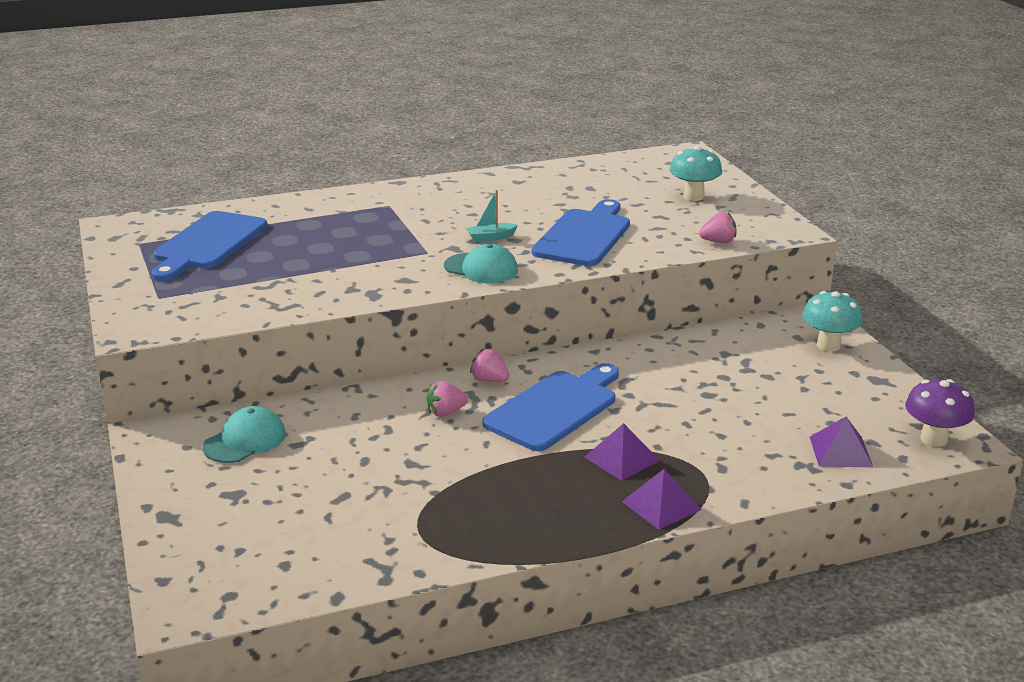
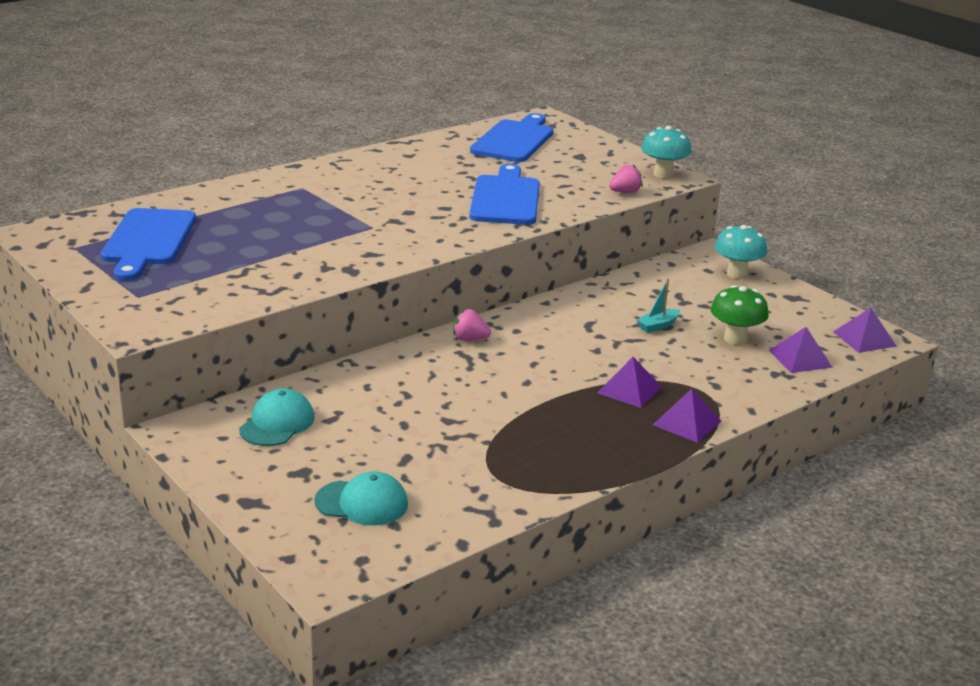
camera: 20 degrees left, 0 degrees up
(445, 412) = (449, 372): pink strawberry -> none
(481, 268) = (434, 236): turquoise cap -> turquoise cap (362, 503)
(491, 237) = (422, 208): turquoise boat -> turquoise boat (658, 326)
(555, 408) = (544, 355): blue cutting board -> blue cutting board (514, 140)
(693, 196) = (576, 155): turquoise mushroom -> turquoise mushroom (663, 174)
(778, 418) = (735, 339): none -> green mushroom
(934, 439) = (864, 339): purple mushroom -> purple pyramid

